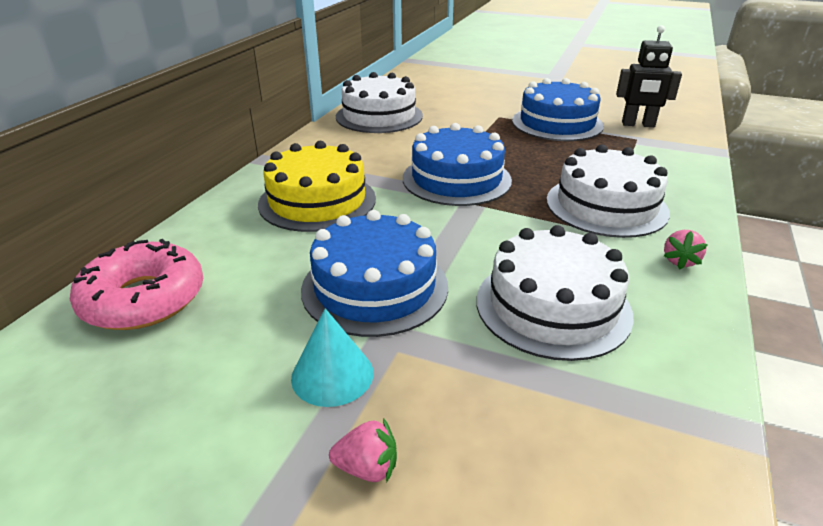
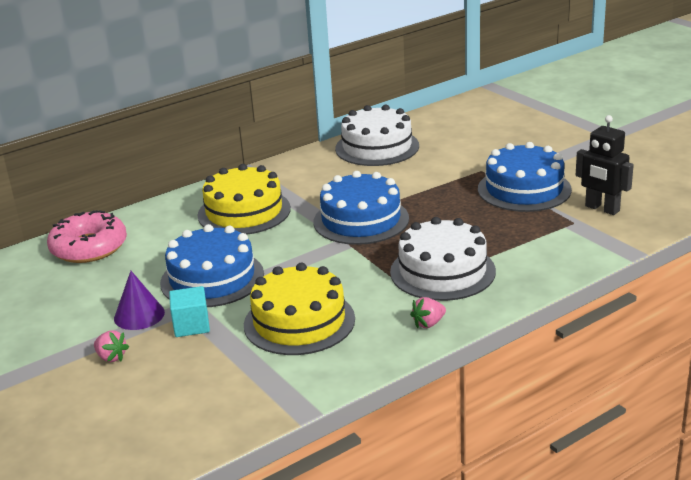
camera: 35 degrees right, 5 degrees down
(332, 375) = (139, 315): turquoise cone -> purple cone
(428, 362) = (191, 325): none -> turquoise cube
(552, 306) = (299, 322): white cake -> yellow cake

